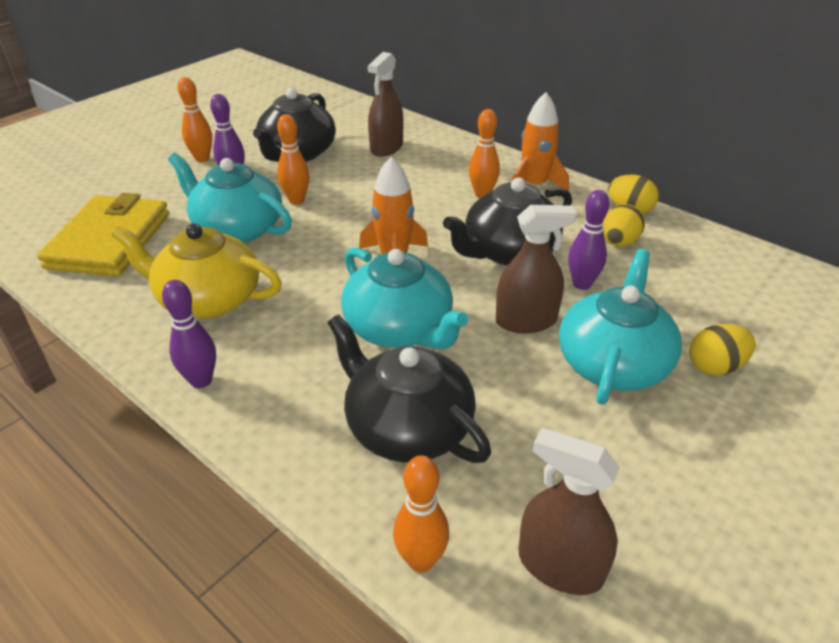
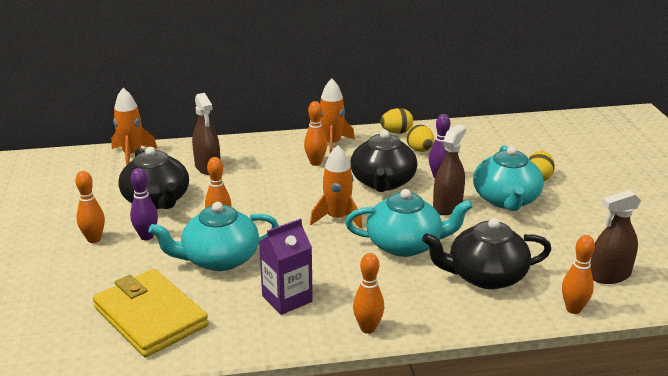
camera: 50 degrees left, 10 degrees down
(201, 380) = (368, 328): purple bowling pin -> orange bowling pin
(208, 299) = (287, 298): yellow teapot -> purple carton
(355, 108) = (132, 154): none -> orange rocket
(613, 363) = (506, 200): turquoise teapot -> turquoise teapot turned 150 degrees counterclockwise

